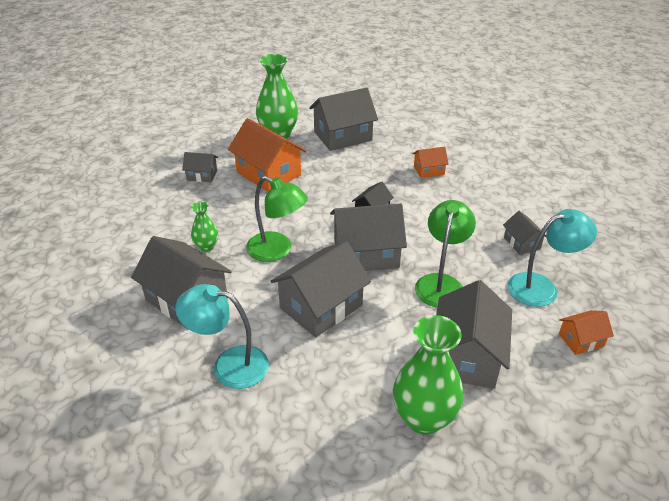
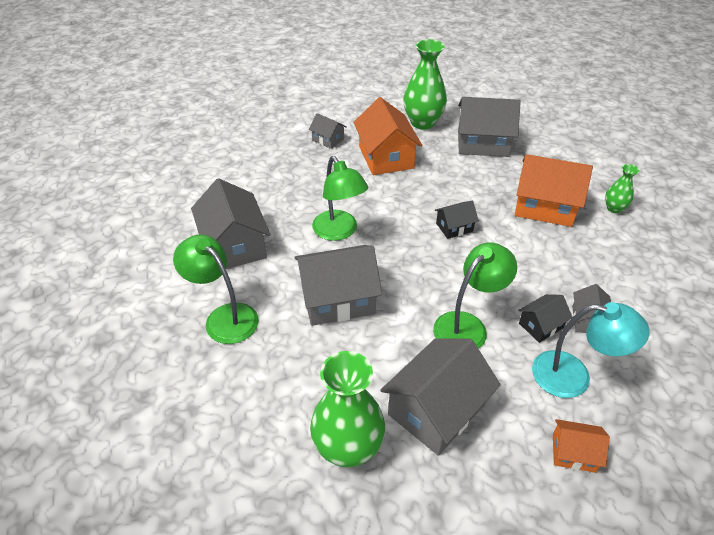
camera: 30 degrees right, 5 degrees up
(206, 246) = (284, 205): green vase -> green vase (614, 208)
(229, 365) = (224, 317): turquoise lamp -> green lamp
(366, 254) = (416, 267): grey house -> none
(429, 170) = (544, 206): orange house -> orange house, size x1.97
(493, 260) = (541, 325): none -> black house

